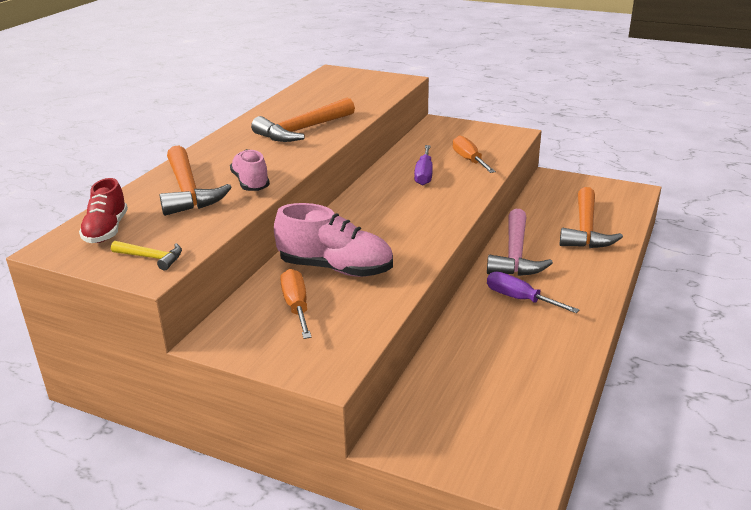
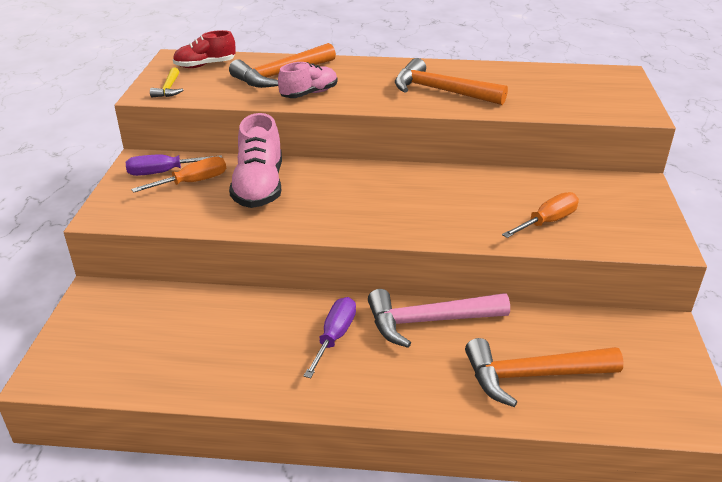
camera: 70 degrees right, 5 degrees up
(424, 175) = (483, 198): purple screwdriver -> purple screwdriver (163, 172)

